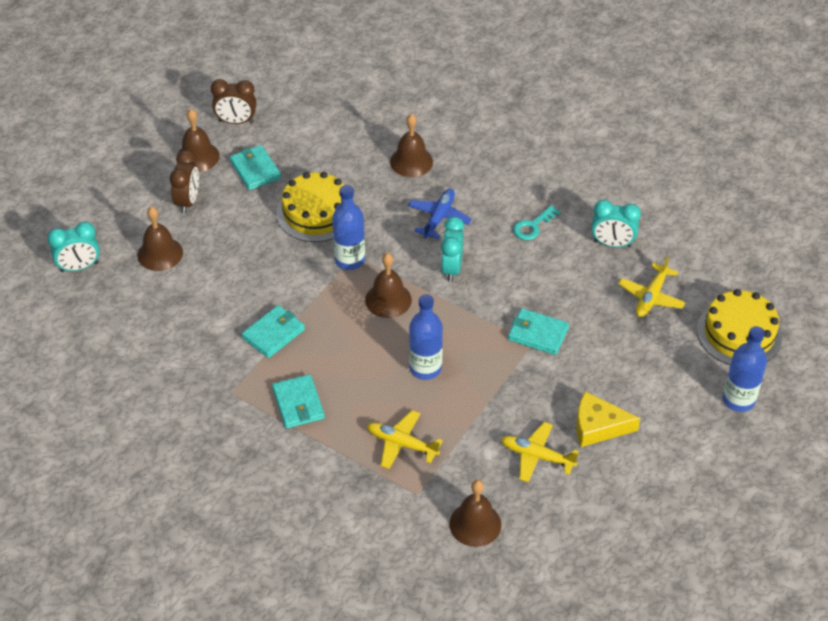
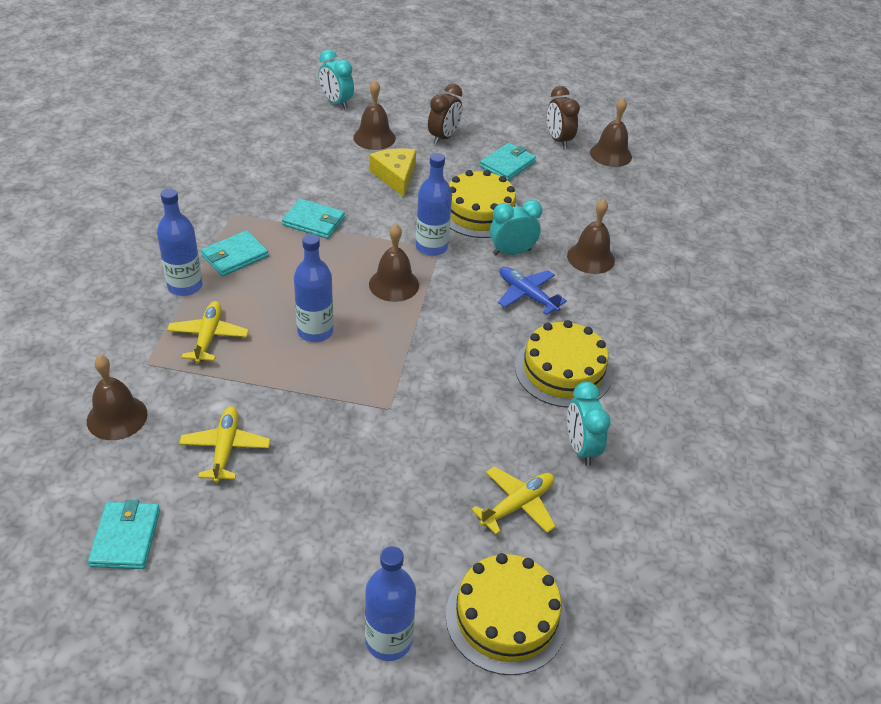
camera: 65 degrees right, 5 degrees down
(188, 201) = (443, 137): brown clock -> brown clock turned 45 degrees counterclockwise
(198, 156) = (500, 130): brown bell -> brown bell (610, 154)
(325, 449) = (185, 286): none -> blue bottle
(439, 218) = (527, 295): blue plane -> blue plane turned 135 degrees counterclockwise
(451, 268) = (461, 320): turquoise clock -> turquoise clock (512, 252)
(533, 226) = (563, 371): turquoise key -> yellow cake
(537, 333) = (405, 410): turquoise wallet -> turquoise wallet (126, 537)
(598, 426) = (288, 495): yellow cheese -> yellow cheese (395, 176)
(651, 297) = (517, 505): yellow plane -> yellow plane turned 135 degrees clockwise

